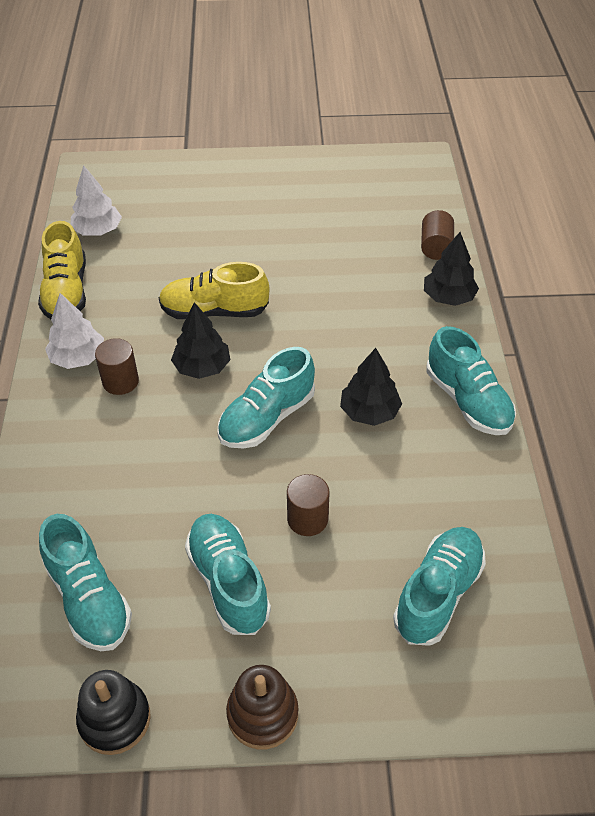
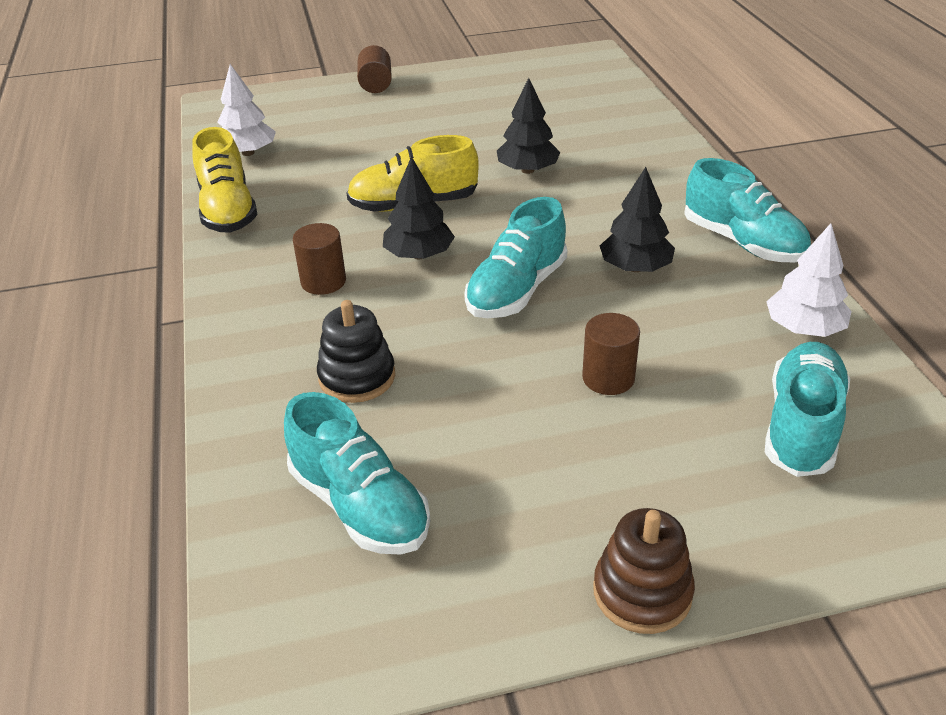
camera: 10 degrees left, 10 degrees down
(78, 358) = (262, 267): white tree -> white tree (804, 328)
(115, 719) = (443, 636): black stacking toy -> black stacking toy (357, 377)
(228, 582) = (537, 457): turquoise shoe -> none
(435, 247) = (641, 120): brown cylinder -> brown cylinder (375, 84)
(448, 297) = (675, 159): black tree -> black tree (527, 170)

